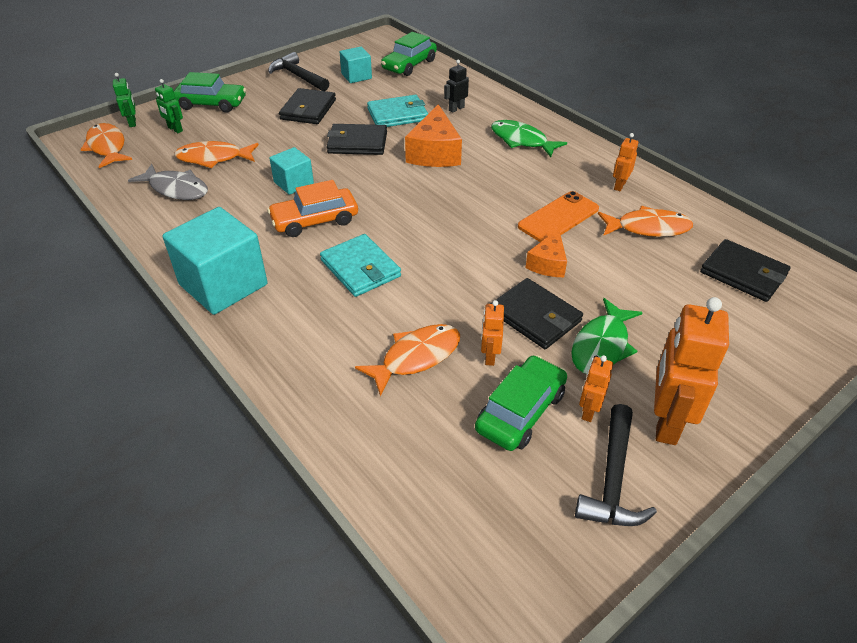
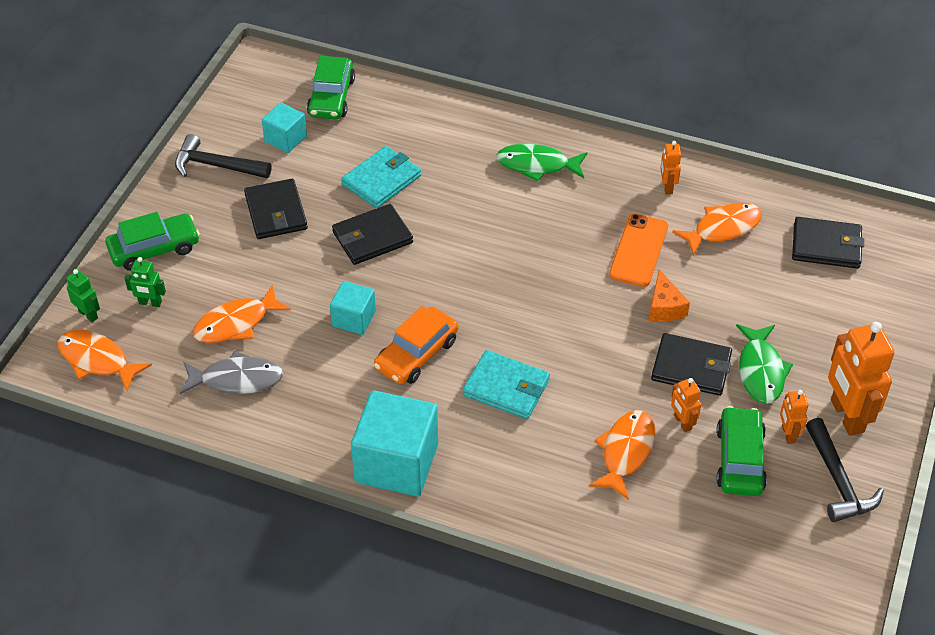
camera: 30 degrees left, 5 degrees up
(434, 153) = (463, 218): orange cheese -> none
(456, 109) = (437, 146): black robot -> none

